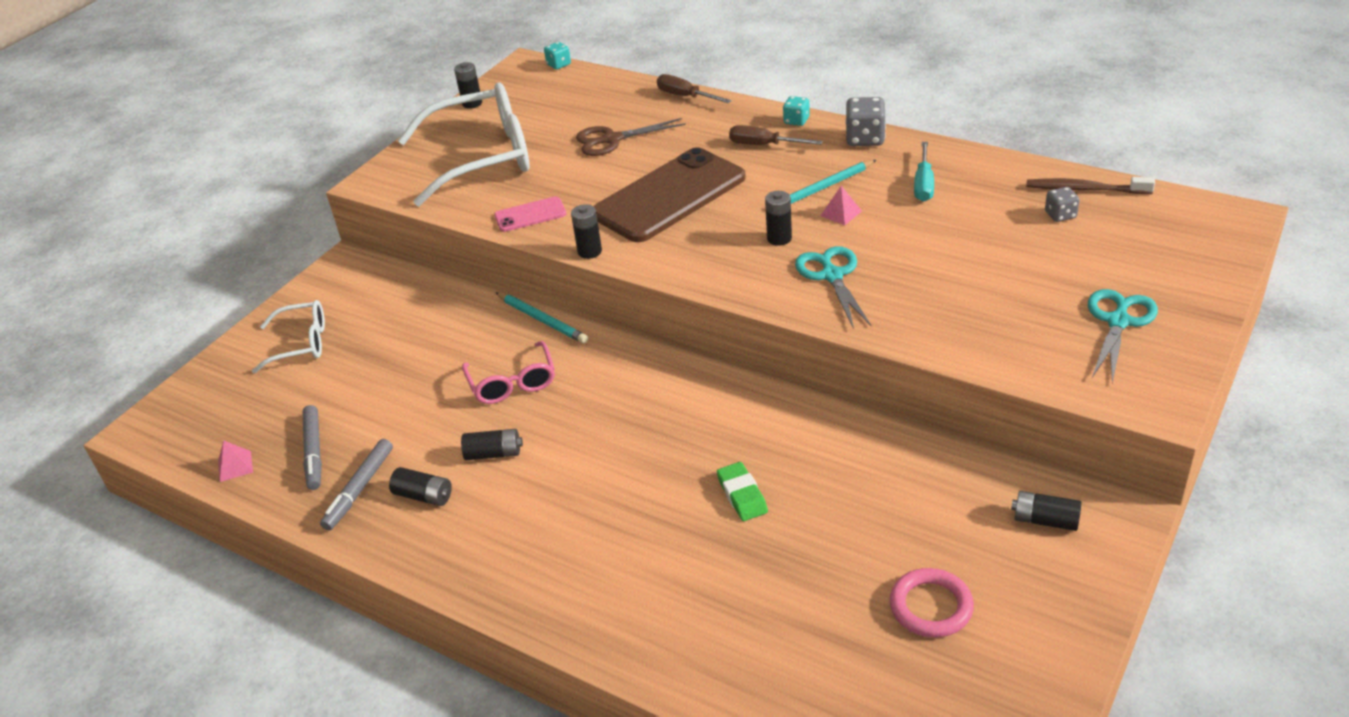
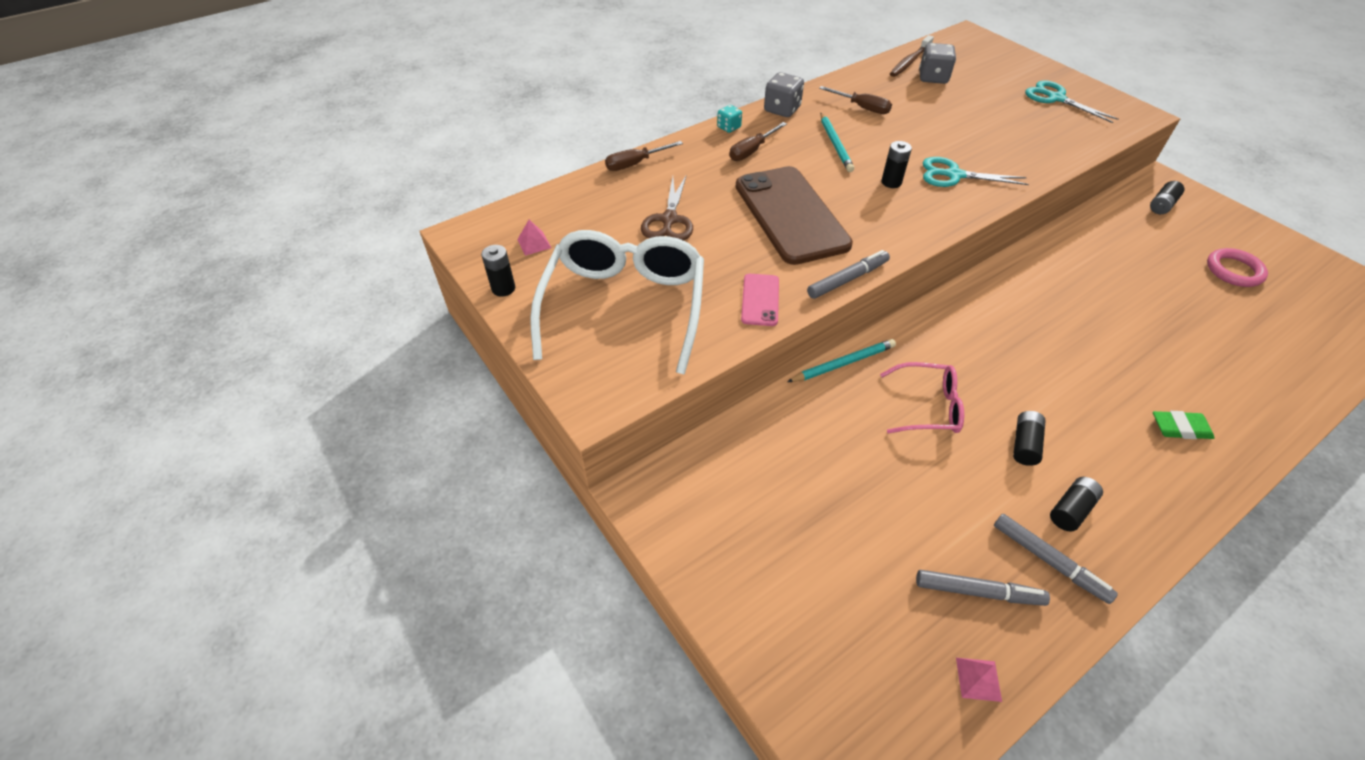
camera: 70 degrees left, 10 degrees up
(301, 344) = (776, 568): white glasses -> none
(559, 65) = (491, 214): turquoise dice -> none
(589, 251) = (847, 279): black battery -> grey marker
(742, 495) = (1113, 316): green eraser -> green eraser (1180, 428)
(841, 213) = (875, 148): pink pyramid -> pink pyramid (534, 243)
(923, 184) = (862, 108): turquoise screwdriver -> brown screwdriver
(1060, 215) = (933, 78): grey dice -> grey dice, size x1.67

